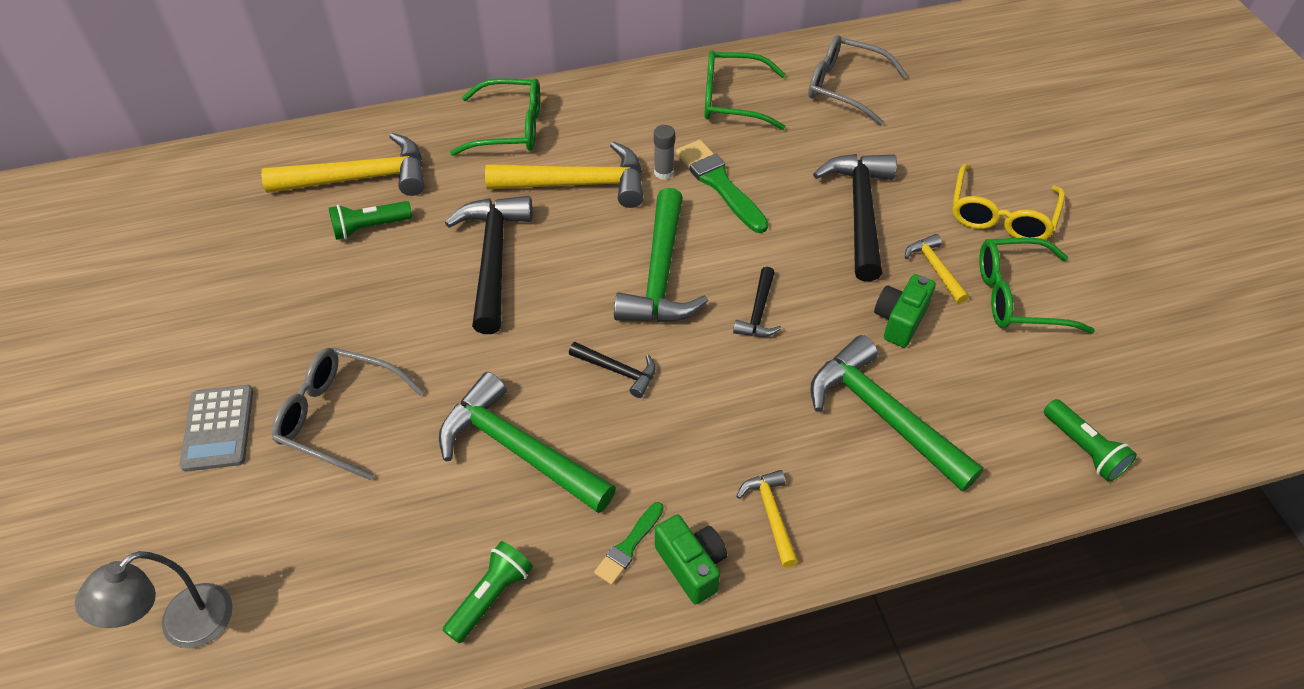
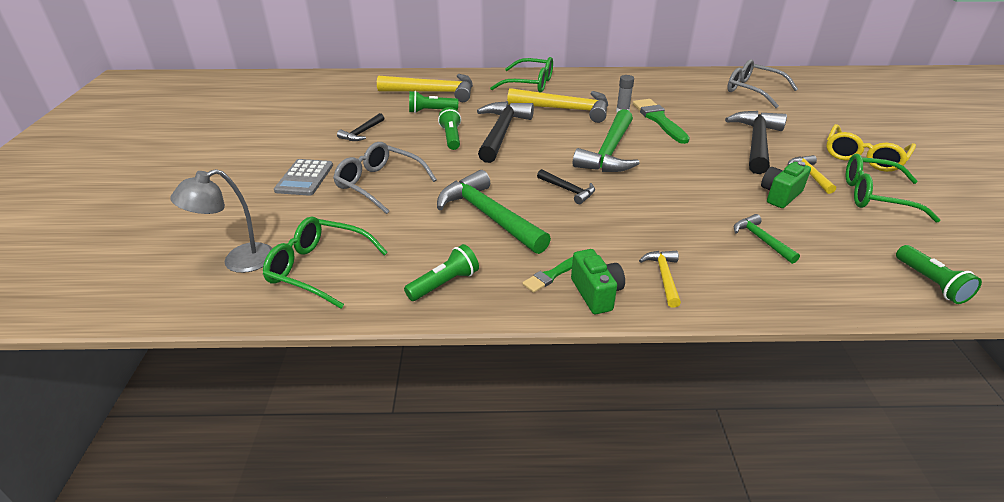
camera: 15 degrees right, 15 degrees down
(419, 286) = (451, 137): none -> green flashlight
(732, 100) = (675, 88): green glasses -> green glasses (319, 269)
(758, 312) = (674, 177): black hammer -> black hammer (362, 133)
(883, 416) = (761, 240): green hammer -> green hammer, size x0.50

